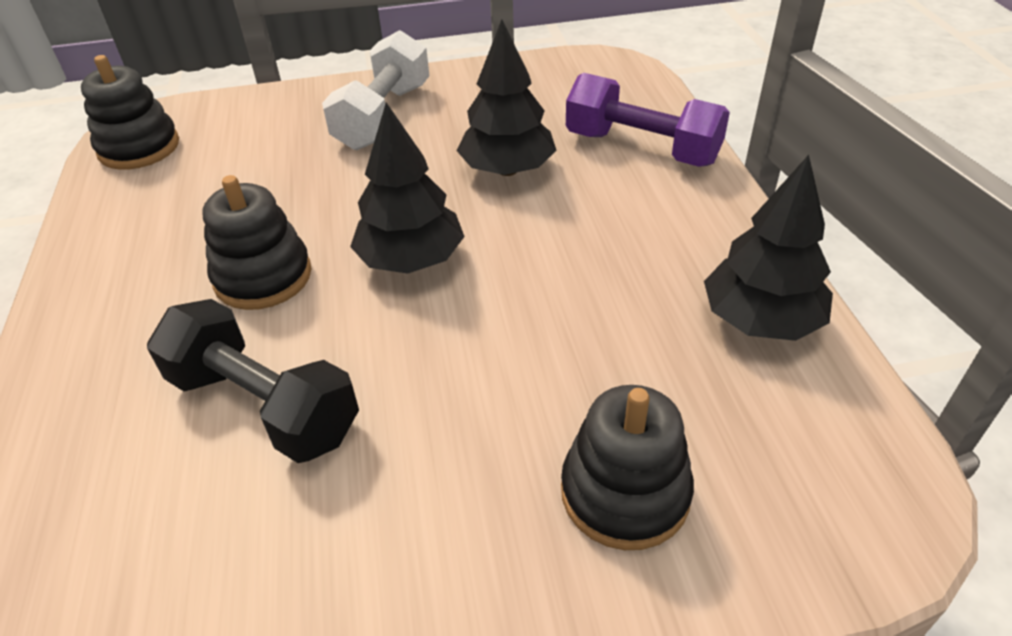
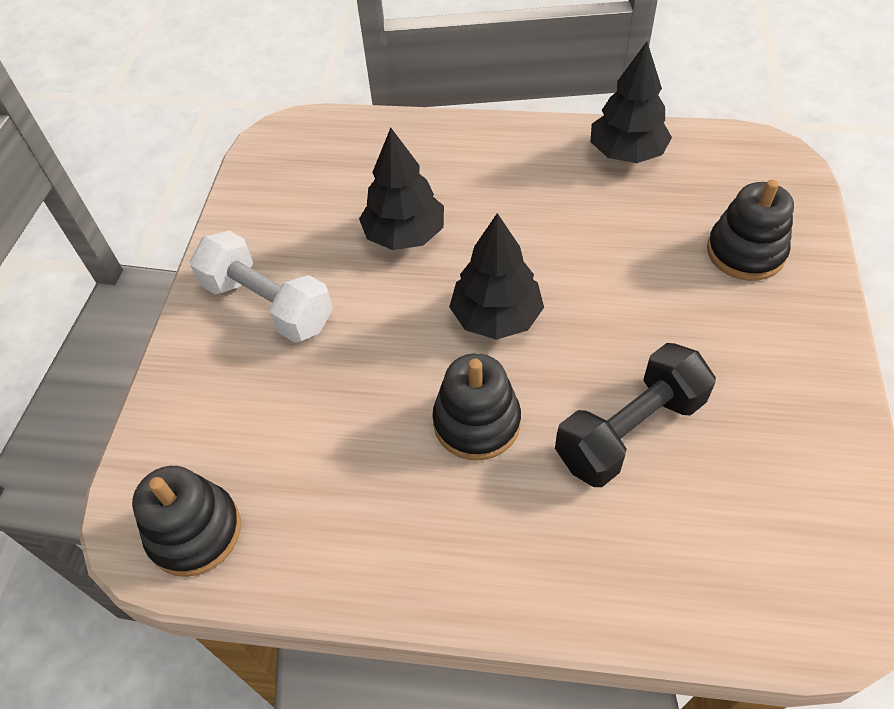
camera: 70 degrees left, 10 degrees up
(641, 148) = (418, 151): purple dumbbell -> none

